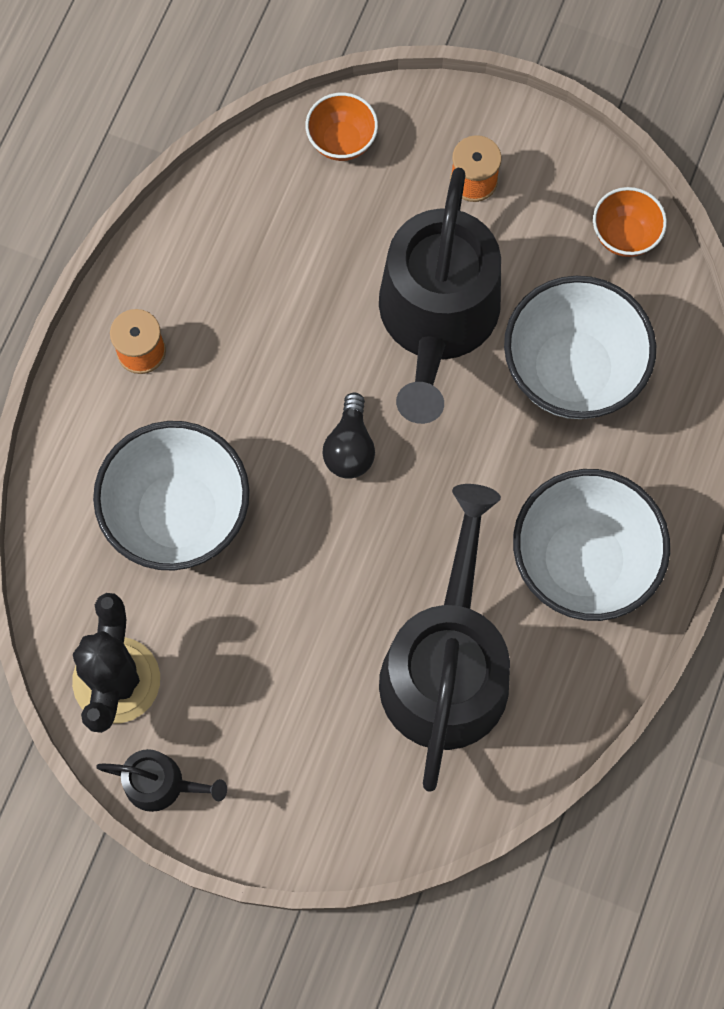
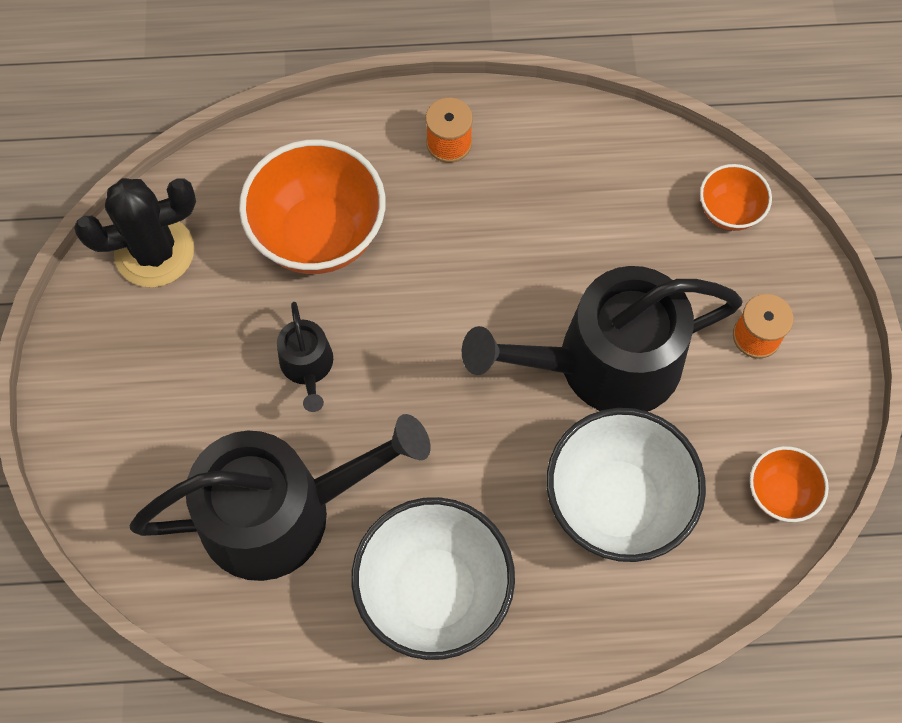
camera: 65 degrees right, 5 degrees down
(161, 783) = (80, 325): black watering can -> black watering can (307, 366)
(179, 515) = (319, 235): white bowl -> orange bowl
(350, 447) = (445, 343): black light bulb -> none

